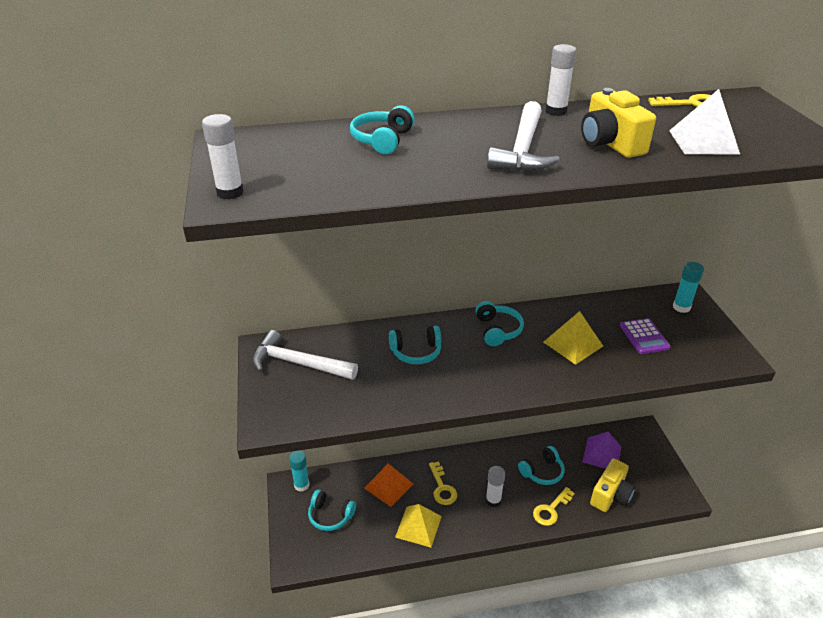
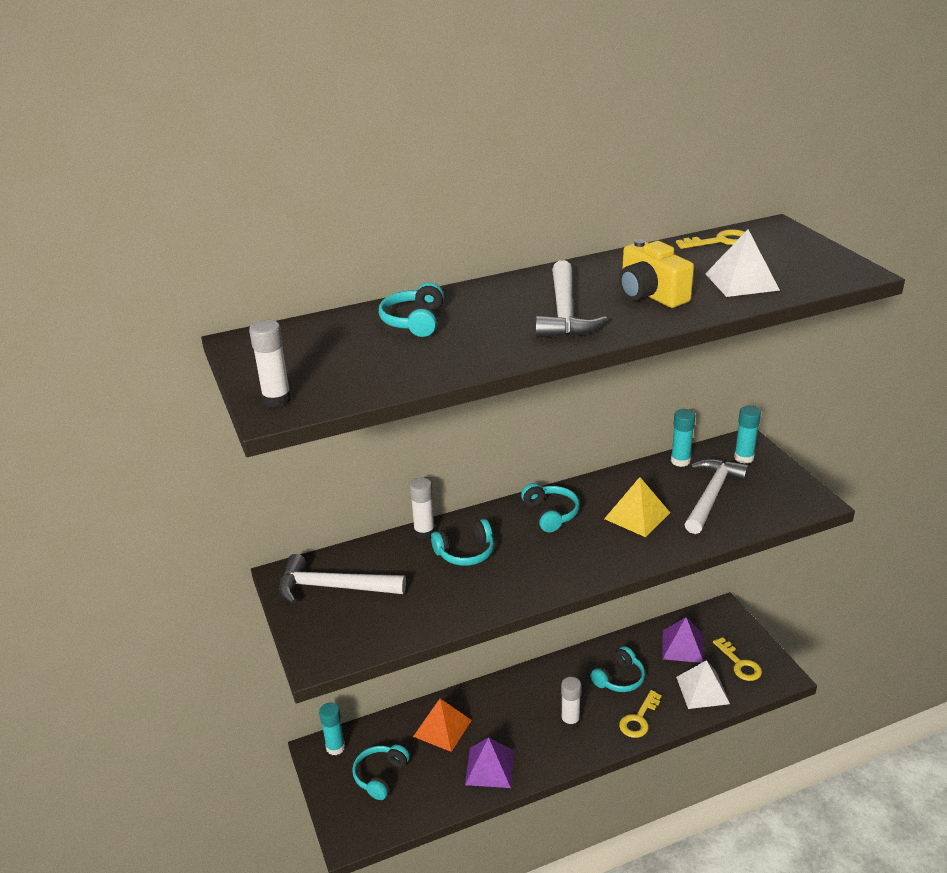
camera: 10 degrees left, 5 degrees down
(330, 515) = (380, 776): turquoise headphones -> turquoise headphones turned 105 degrees clockwise
(418, 526) = (490, 767): yellow pyramid -> purple pyramid
(442, 488) = (507, 718): yellow key -> yellow key (740, 664)
(556, 111) = (585, 267): white glue stick -> white glue stick (424, 532)
(610, 495) = (702, 690): yellow camera -> white pyramid
(623, 301) = (680, 461): none -> turquoise glue stick
(644, 336) = (711, 495): purple calculator -> white hammer

